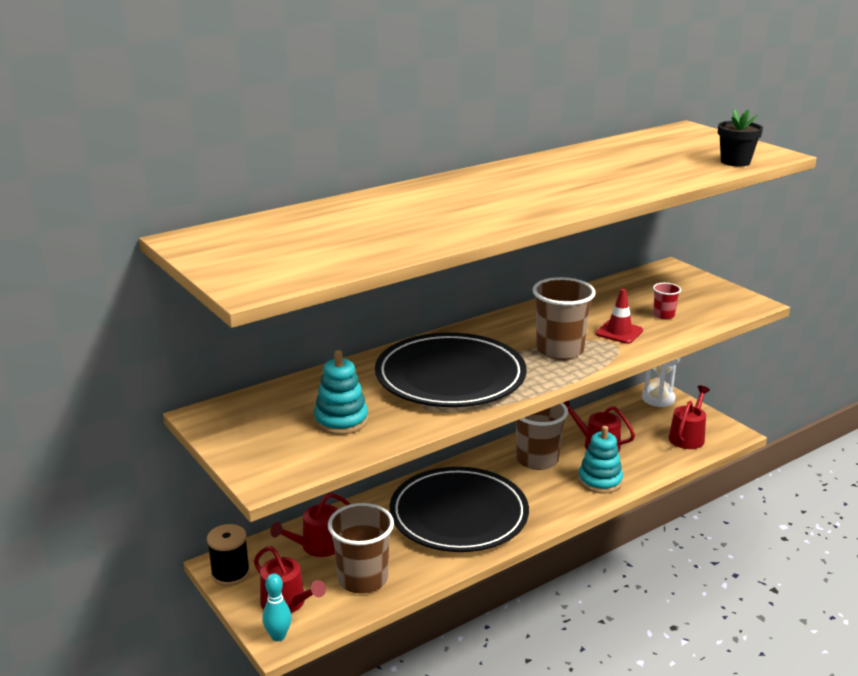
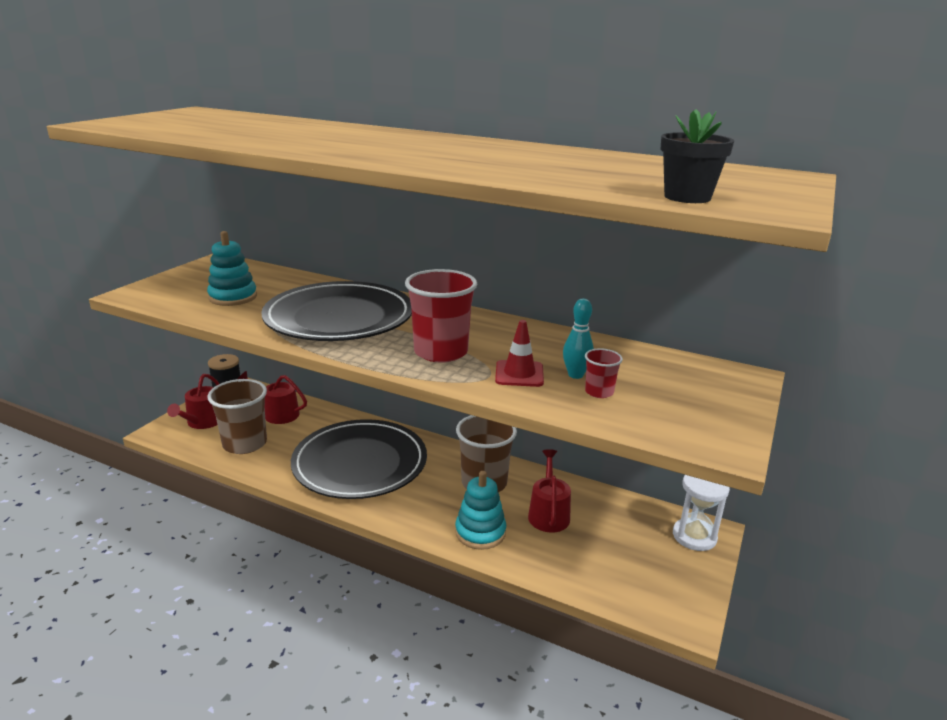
camera: 60 degrees right, 0 degrees up
(278, 636) = (163, 430): turquoise bowling pin -> turquoise bowling pin (575, 375)
(560, 350) = (440, 352): brown cup -> red cup
(688, 437) = (635, 580): red watering can -> none

